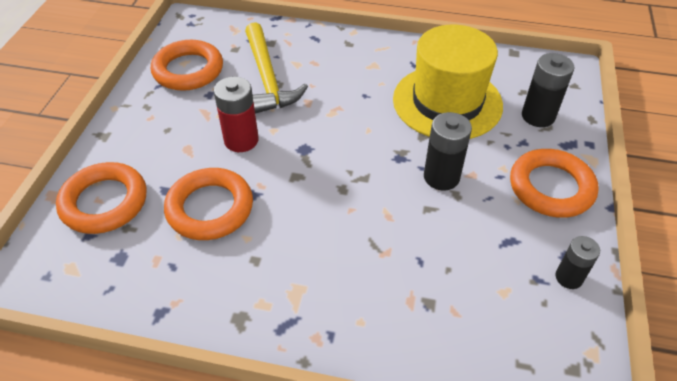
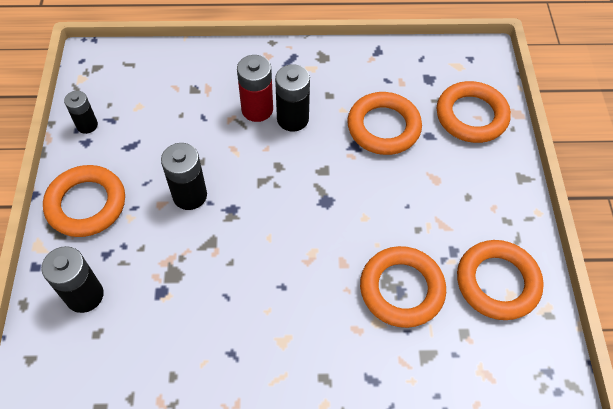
camera: 165 degrees right, 10 degrees up
(241, 140) = (390, 198): red battery -> red battery (257, 109)
(267, 78) = (401, 289): yellow hammer -> orange ring
(310, 237) = (292, 119): none -> black battery
(447, 102) = (187, 295): yellow hat -> none

